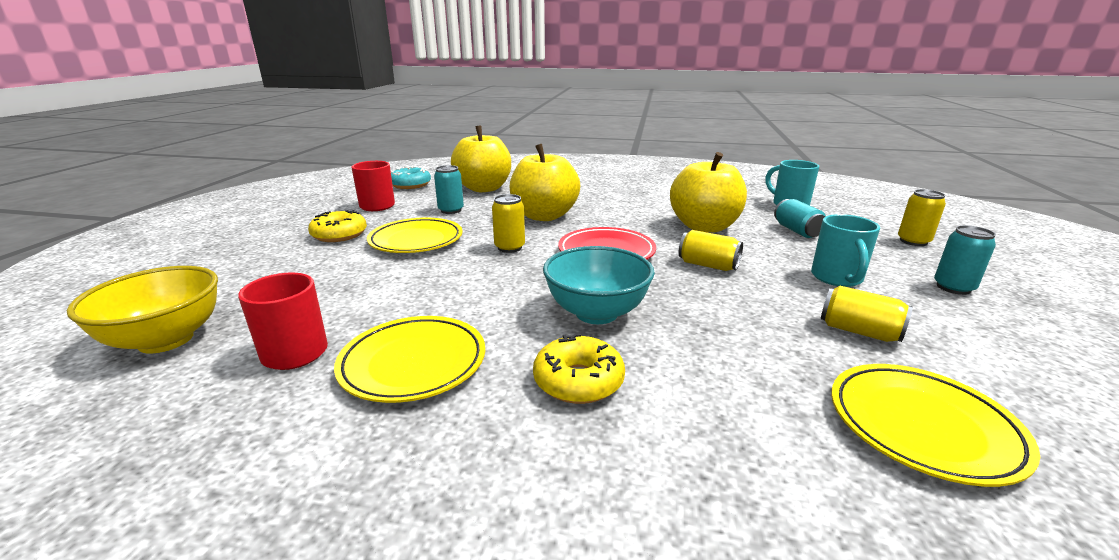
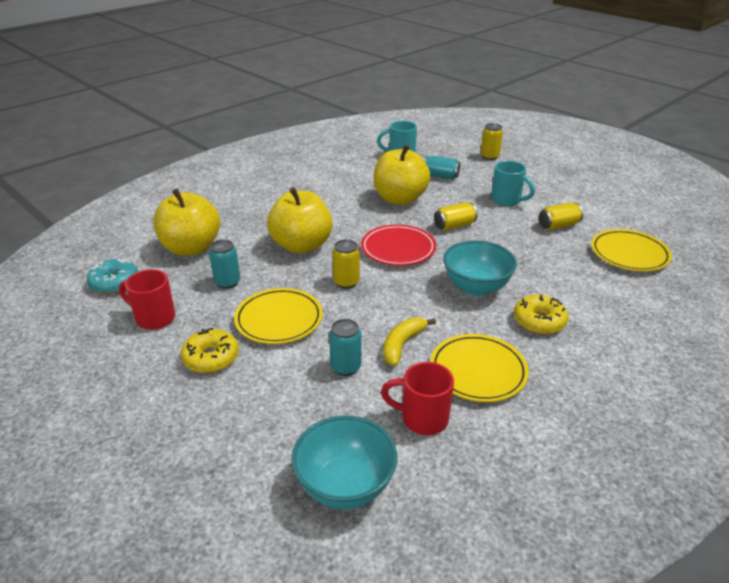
camera: 55 degrees left, 10 degrees up
(166, 340) = (345, 486): yellow bowl -> turquoise bowl
(428, 302) = (402, 345): none -> yellow banana
(953, 288) = (543, 180): turquoise can -> turquoise can (346, 367)

